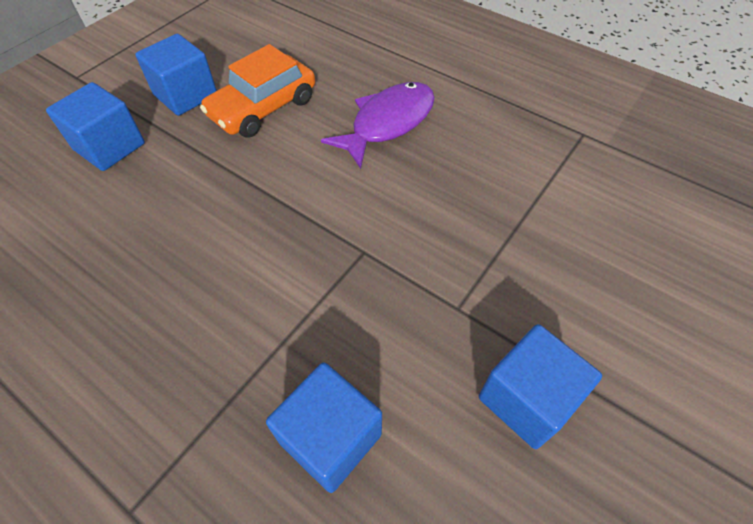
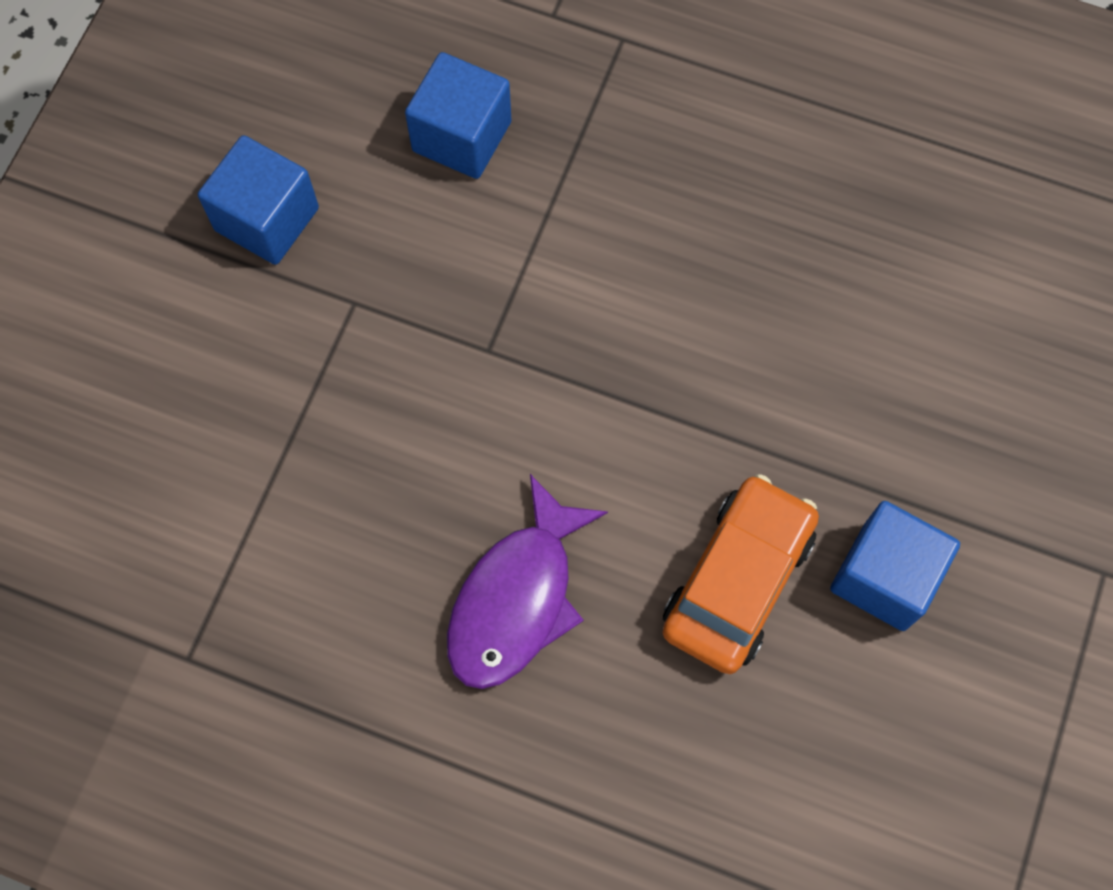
camera: 165 degrees right, 15 degrees up
(109, 147) = (932, 433): blue cube -> none

